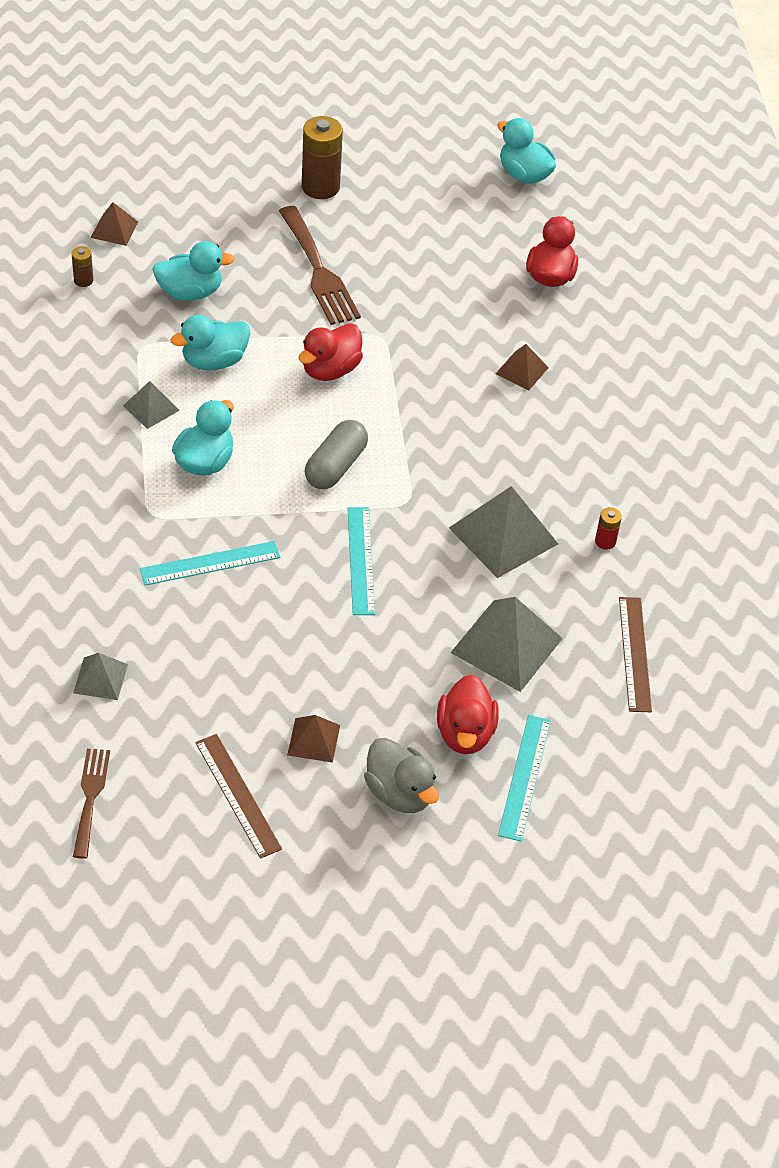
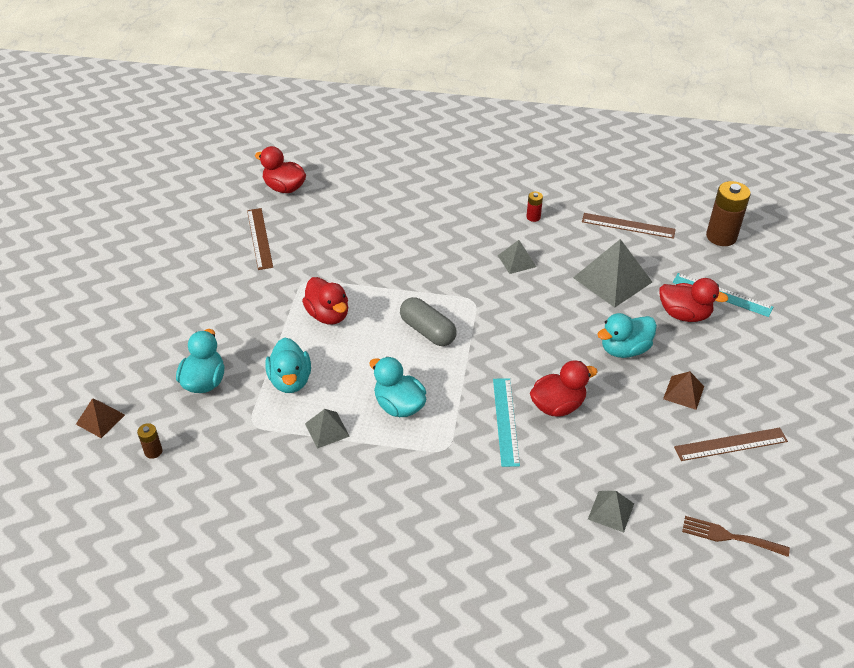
camera: 70 degrees left, 5 degrees down
(250, 610) = (558, 406): none -> red duck
(319, 271) = (219, 301): brown fork -> none
(320, 187) = (125, 282): brown battery -> brown battery (721, 236)
(360, 560) = (522, 335): turquoise ruler -> none
(399, 793) = (732, 356): grey duck -> none
(442, 277) = (260, 238): none -> brown ruler
(503, 535) = (517, 261): grey pyramid -> grey pyramid, size x0.54
(521, 370) = (368, 220): brown pyramid -> none
(524, 175) = (177, 178): turquoise duck -> turquoise duck (624, 349)

